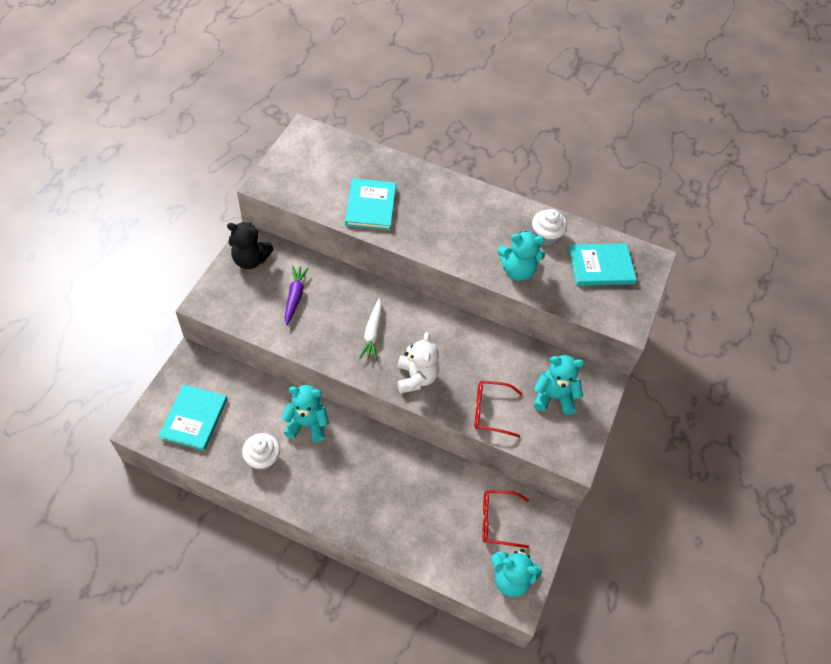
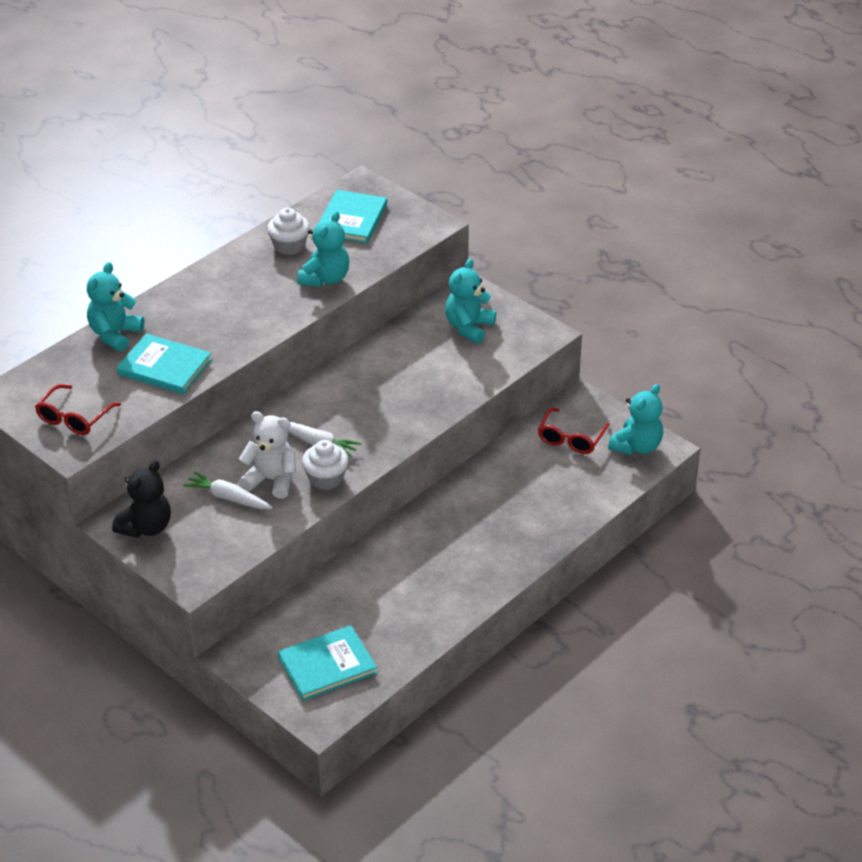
camera: 65 degrees left, 15 degrees down
(194, 418) = (327, 665): turquoise book -> turquoise book turned 60 degrees counterclockwise
(263, 458) = (413, 611): white cupcake -> white cupcake (326, 478)
(295, 297) = (228, 498): purple carrot -> white carrot
(307, 424) = (384, 563): turquoise teddy bear -> turquoise teddy bear (115, 334)
(416, 378) = (395, 422): white teddy bear -> white teddy bear (271, 480)
(490, 411) = (464, 377): red glasses -> red glasses (74, 418)

